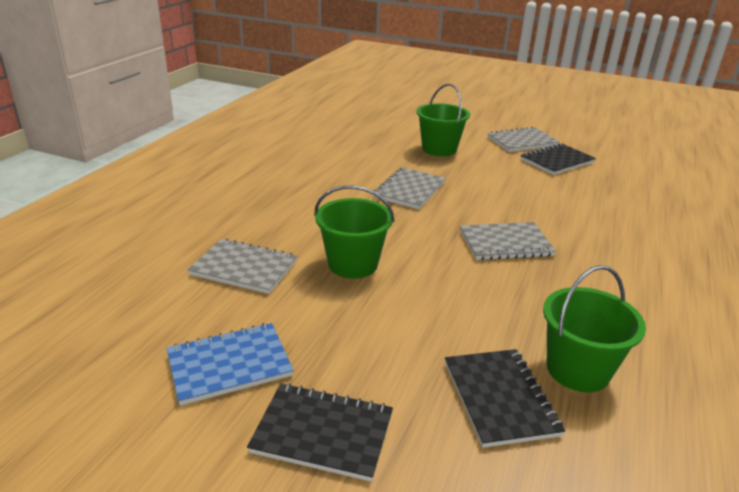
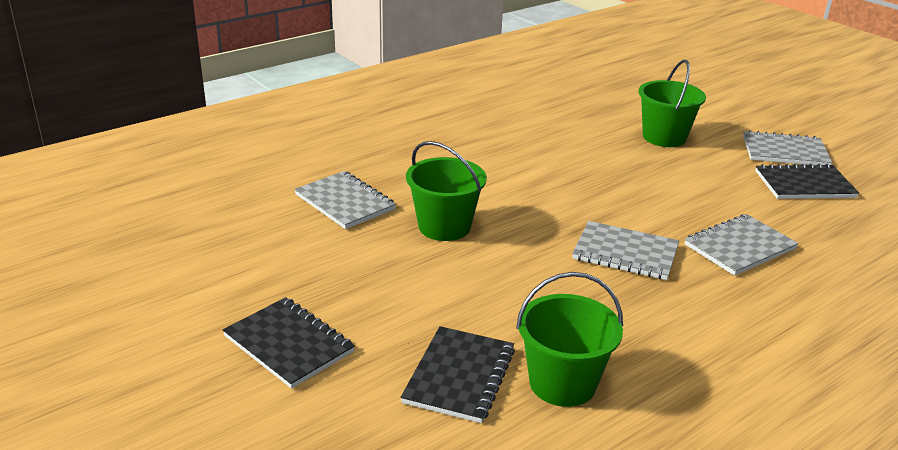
camera: 30 degrees right, 0 degrees up
(229, 365) = (265, 273): blue notebook -> none
(409, 190) = (579, 173): grey notebook -> grey notebook (739, 247)

